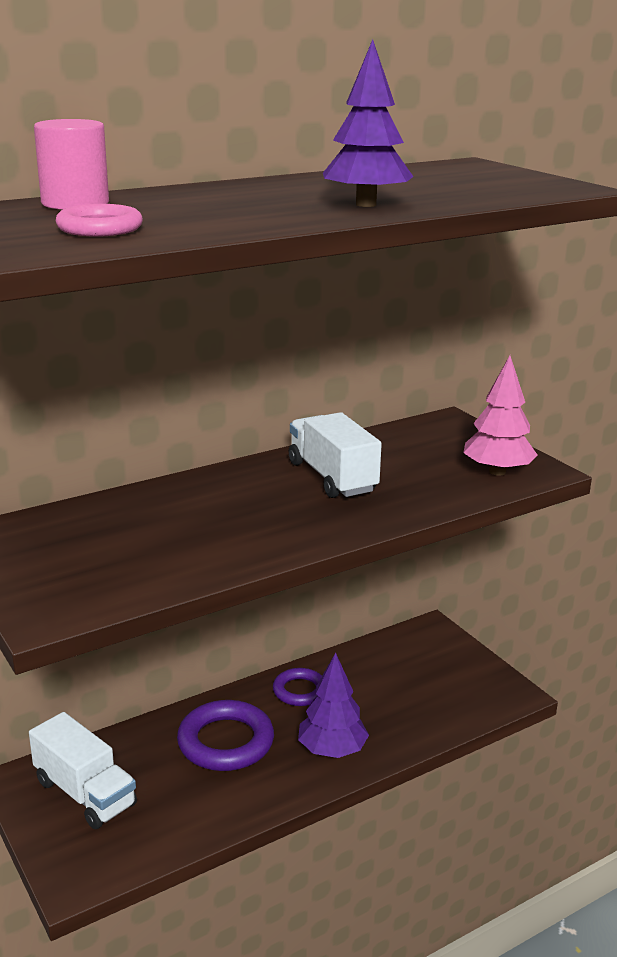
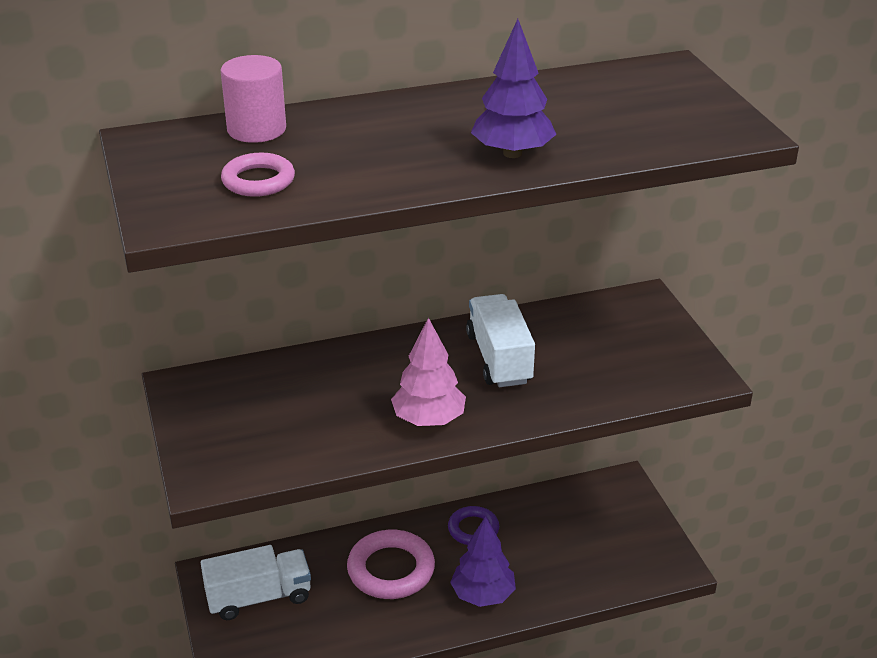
camera: 15 degrees right, 10 degrees up
(85, 793) = (259, 597): white truck -> white truck turned 75 degrees counterclockwise
(226, 742) = (391, 570): purple ring -> pink ring
(497, 471) = (661, 373): pink tree -> pink tree (429, 420)

